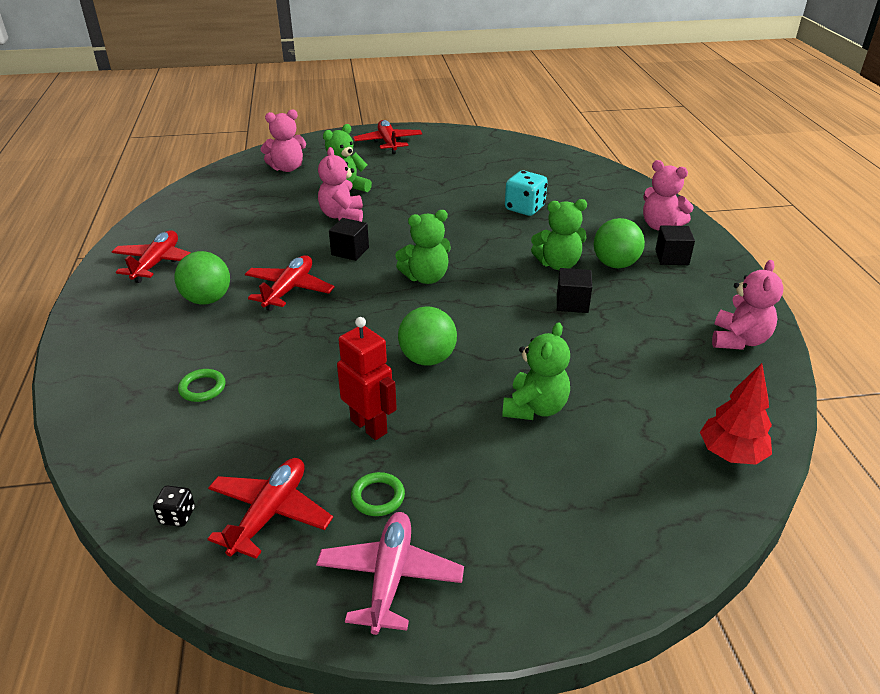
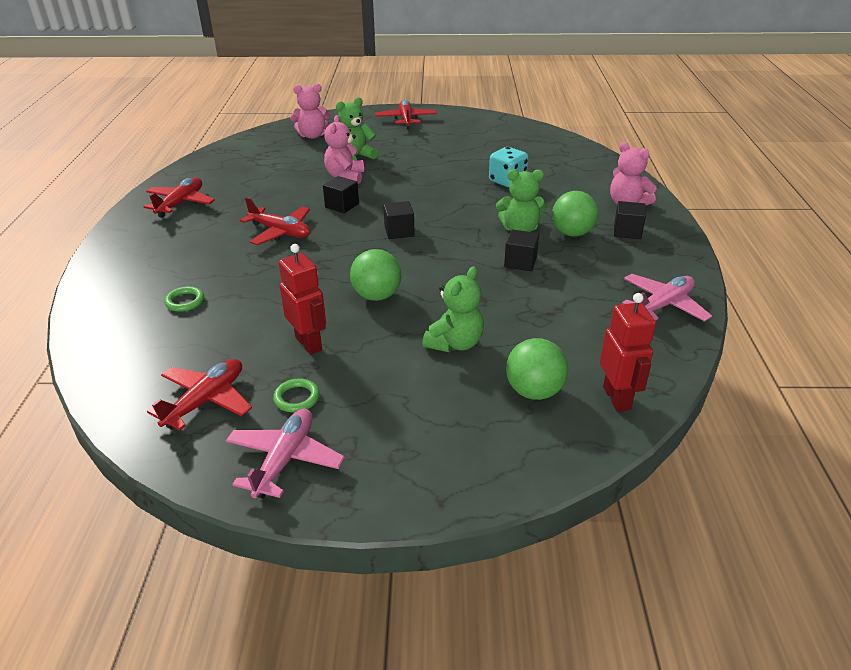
camera: 10 degrees right, 0 degrees up
(177, 516) = (134, 394): black dice -> none
(207, 299) = (211, 234): green ball -> green ball (534, 391)
(289, 290) = (280, 232): red plane -> red plane turned 90 degrees clockwise
(426, 277) = (399, 231): green teddy bear -> black cube
(731, 454) = (617, 398): red tree -> red robot
(739, 340) = (663, 305): pink teddy bear -> pink plane

